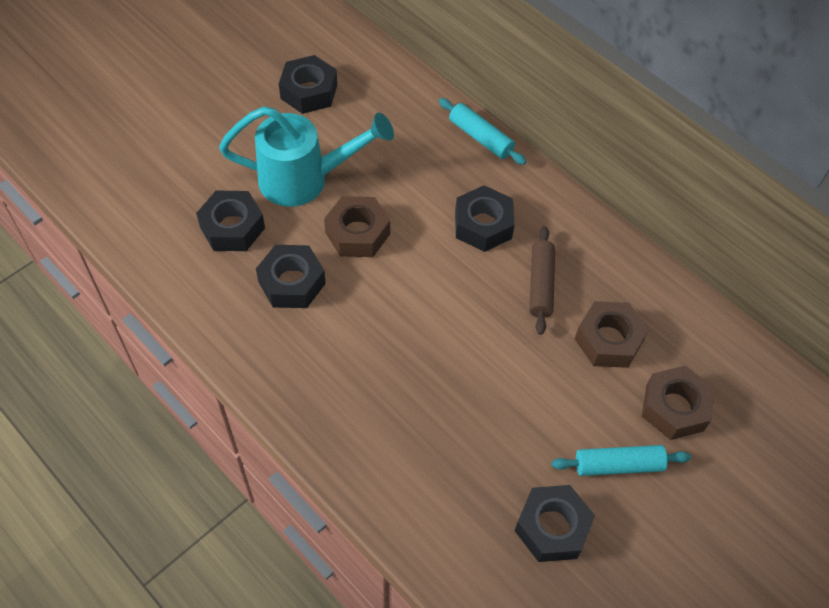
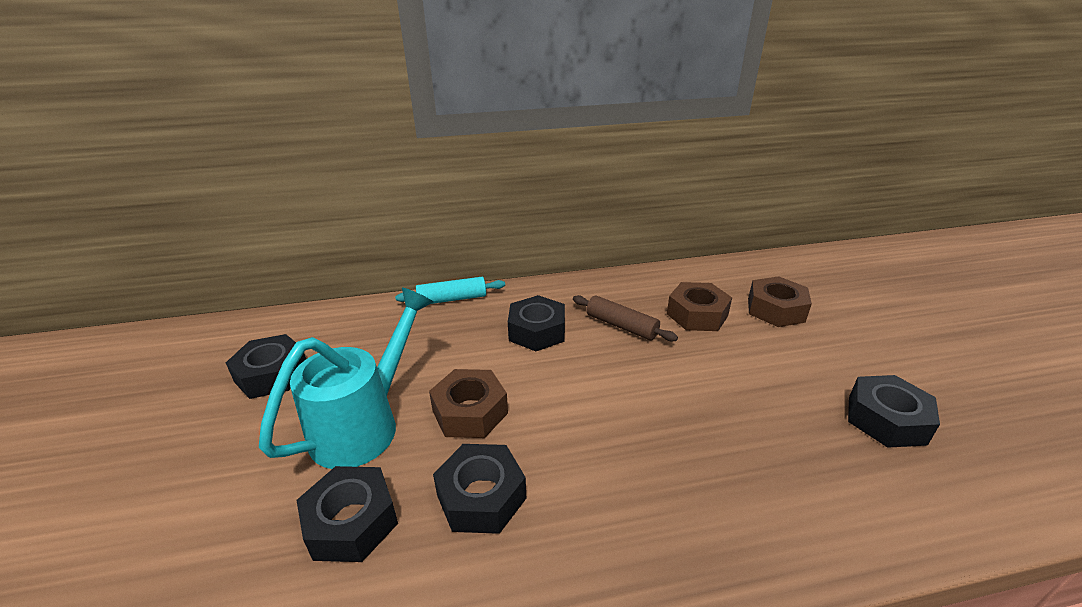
camera: 55 degrees left, 25 degrees down
(618, 465) = (823, 355): turquoise rolling pin -> none

